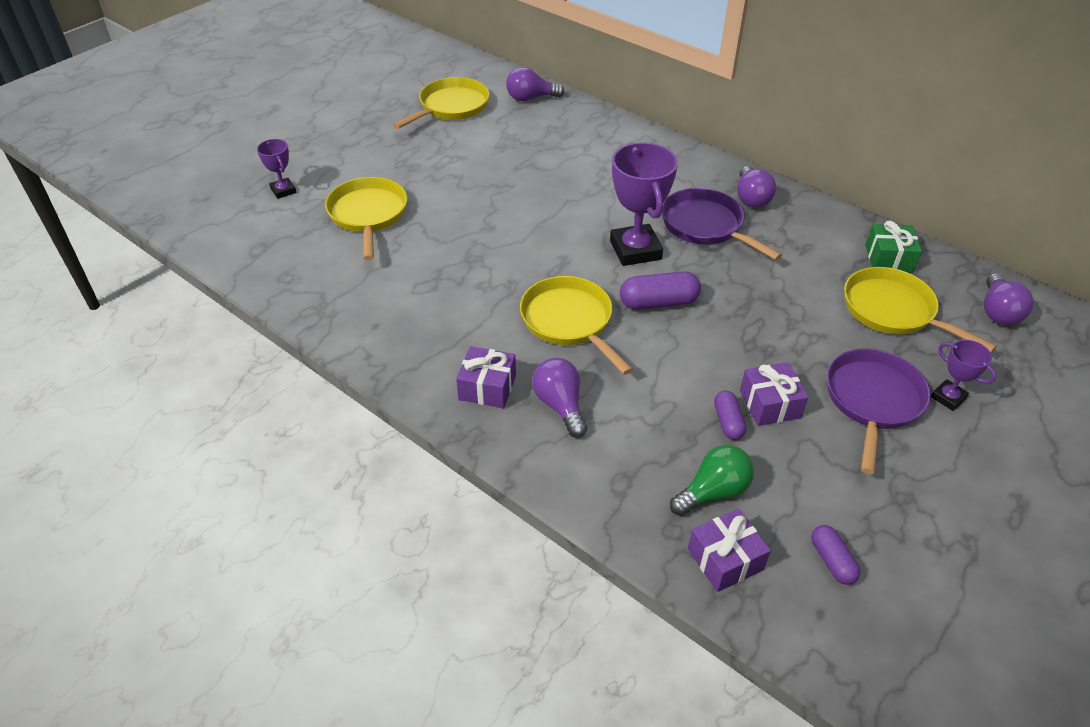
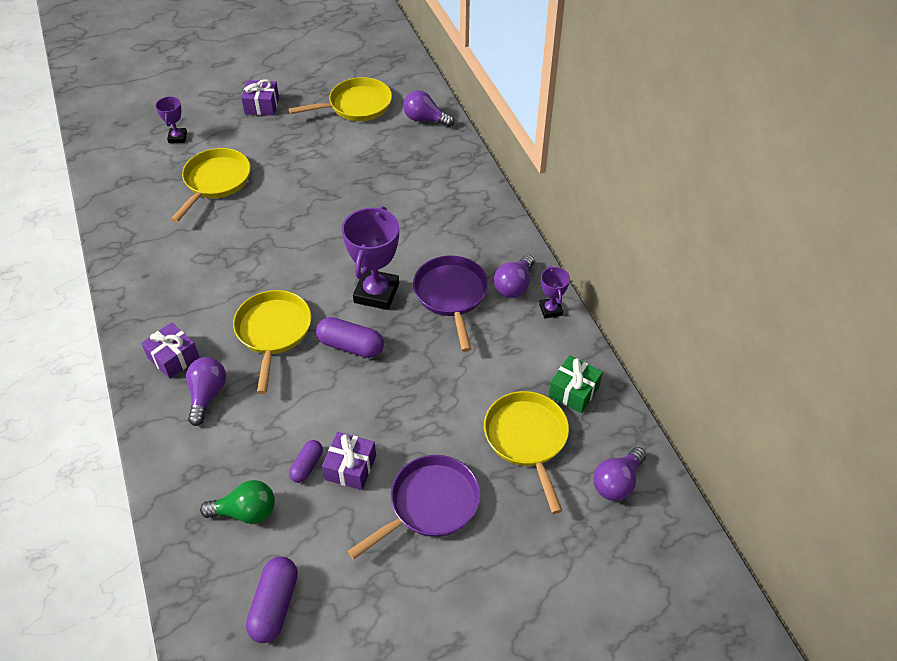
camera: 30 degrees right, 5 degrees up
(725, 559) = (207, 563): purple gift -> purple gift (262, 106)
(832, 561) = (275, 605): purple capsule -> purple capsule, size x1.62
(948, 397) = (492, 532): purple trophy -> purple trophy (550, 310)

